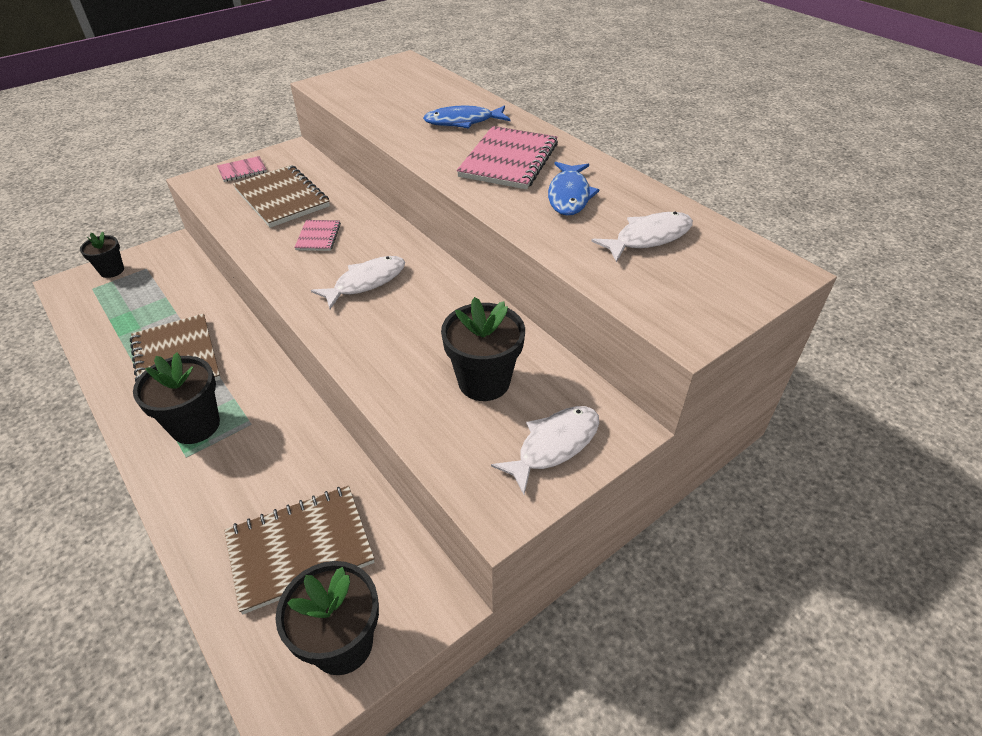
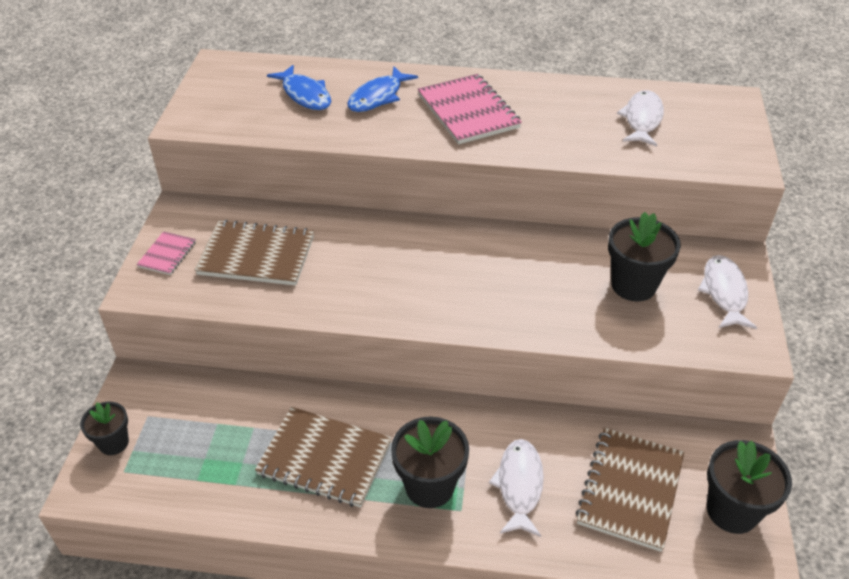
camera: 45 degrees left, 0 degrees up
(318, 237) = (350, 266): pink notebook -> none
(366, 282) = (450, 275): white fish -> white fish (519, 485)
(569, 195) = (552, 116): blue fish -> blue fish (305, 95)

